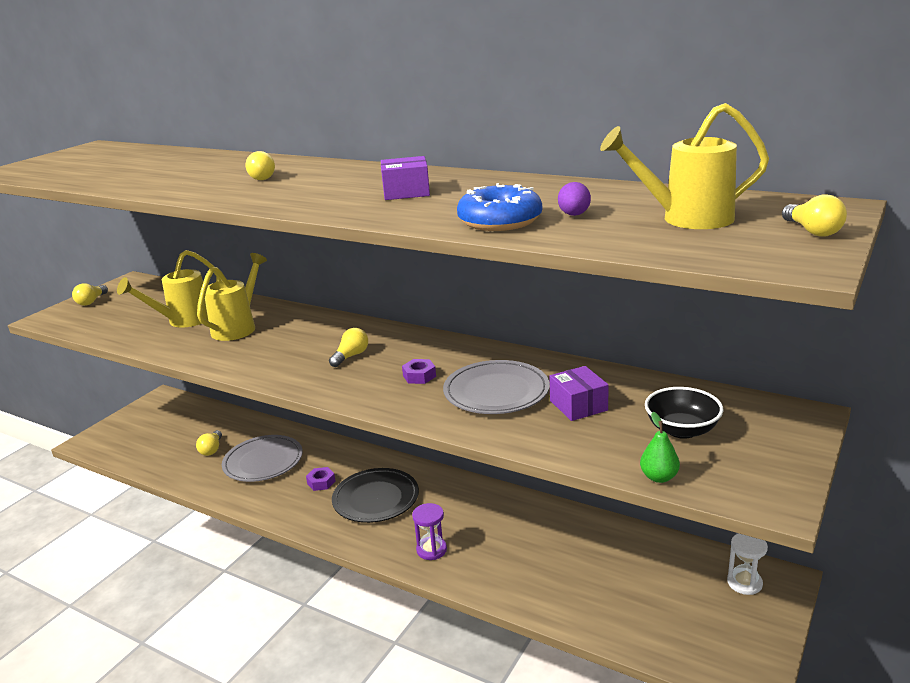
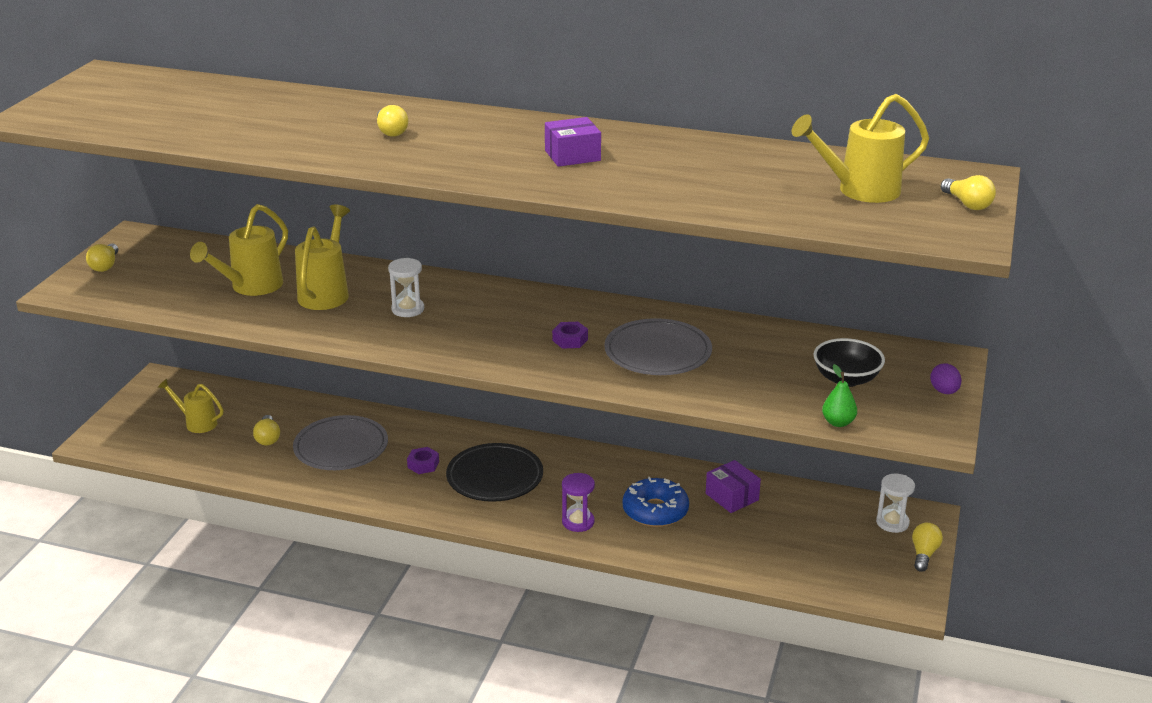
camera: 15 degrees left, 5 degrees up
(167, 433) = (197, 423): none -> yellow watering can
(294, 343) = (408, 309): none -> white hourglass
(351, 356) = (482, 321): yellow light bulb -> yellow light bulb (924, 554)
(500, 221) = (692, 194): blue donut -> blue donut (655, 511)
(574, 215) = (757, 186): purple egg -> purple egg (944, 391)
(578, 405) = (743, 361): purple box -> purple box (732, 497)

